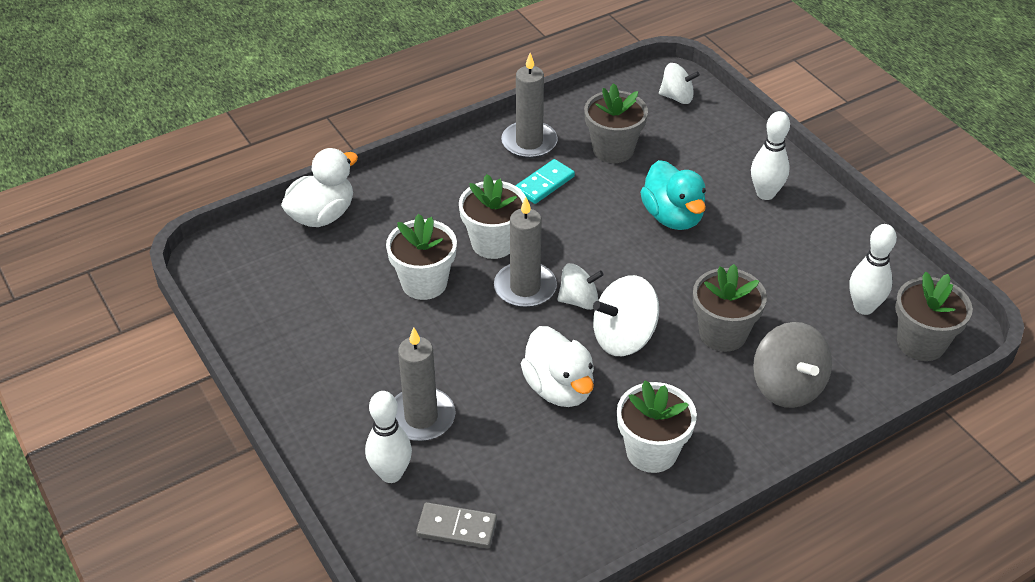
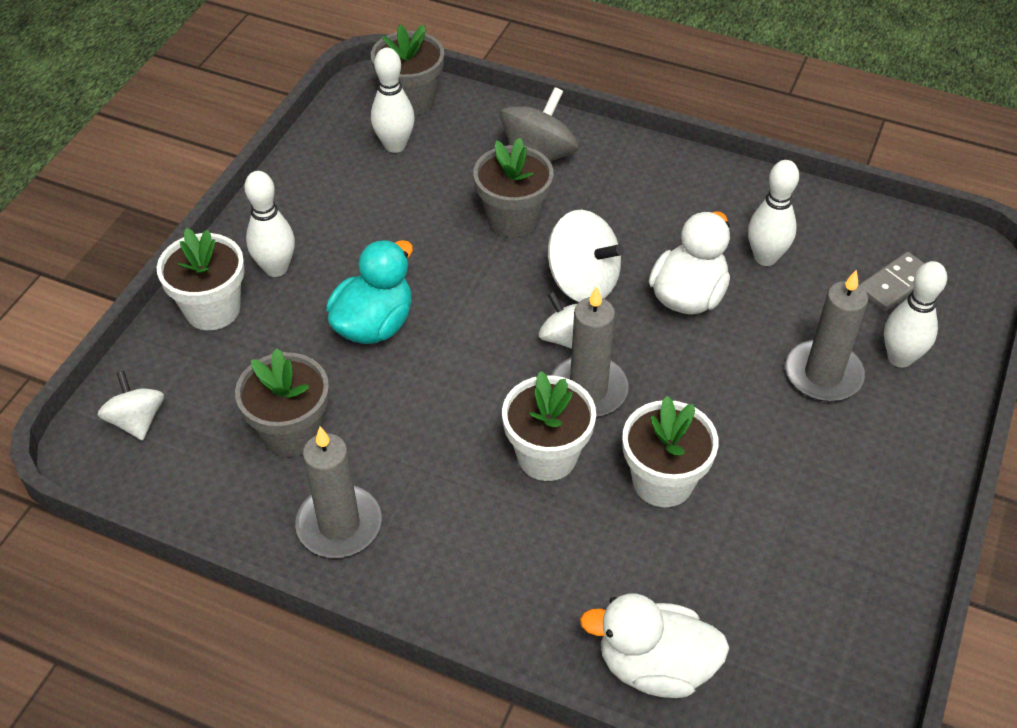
camera: 125 degrees left, 5 degrees up
(457, 527) = (895, 284): grey domino -> grey domino turned 75 degrees clockwise
(544, 184) = (407, 464): turquoise domino -> none
(556, 461) = (765, 257): none -> white bowling pin
(651, 452) = (692, 206): white flower pot -> white flower pot (212, 309)

